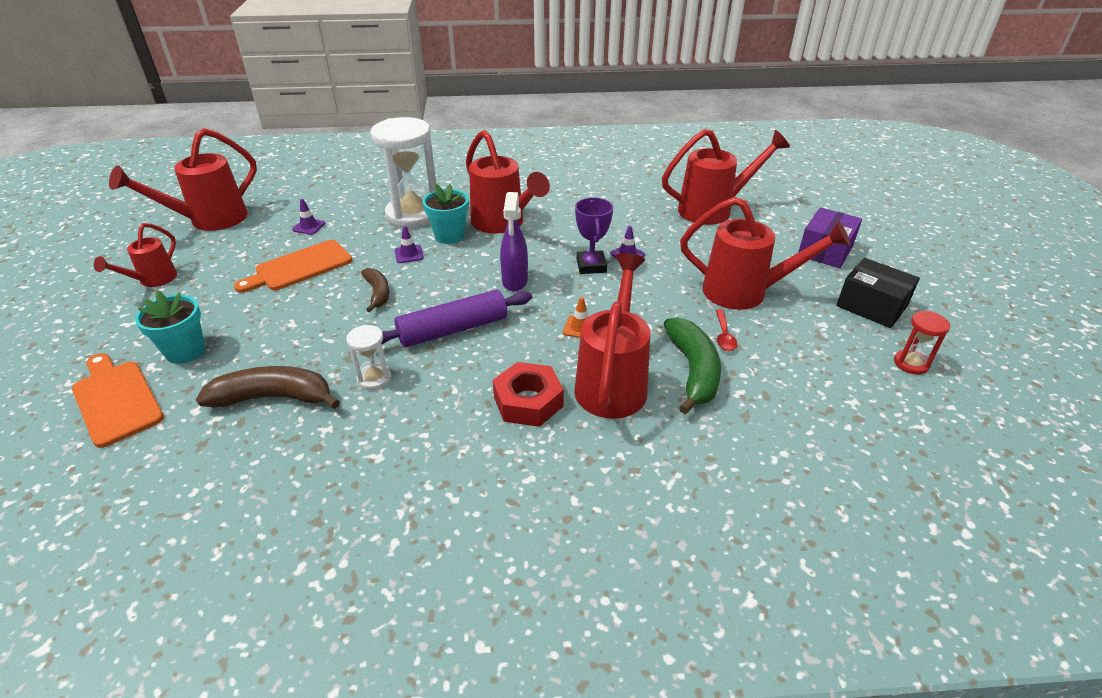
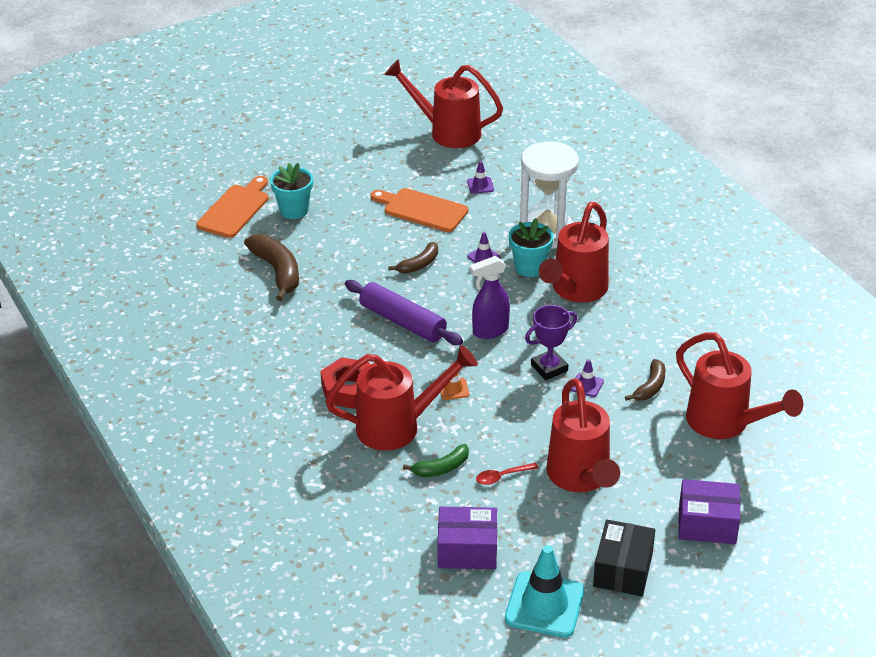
camera: 65 degrees right, 0 degrees up
(153, 280) = (354, 152): red watering can -> none
(374, 378) = (324, 307): white hourglass -> none
(650, 227) = (650, 387): none -> brown banana
(693, 371) = (441, 468): green banana -> green banana, size x0.60
(822, 390) = (467, 550): none -> purple box
(911, 363) = (544, 605): red hourglass -> turquoise traffic cone

